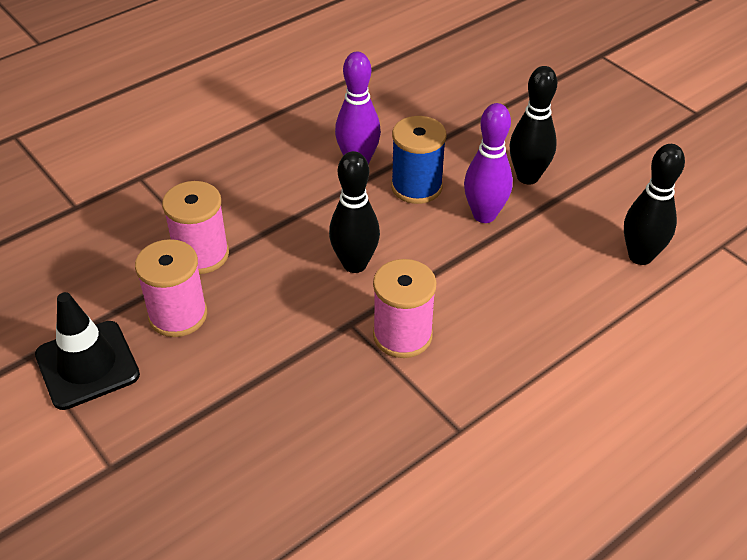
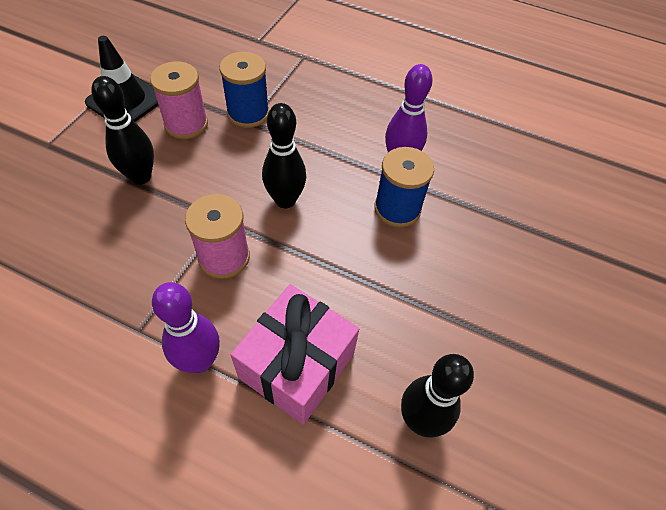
camera: 60 degrees right, 10 degrees up
(201, 255) = (248, 113): pink spool -> blue spool
(484, 215) = (394, 268): purple bowling pin -> purple bowling pin (199, 361)
(527, 177) = (466, 286): black bowling pin -> black bowling pin (141, 177)
(555, 317) = (297, 365): none -> pink gift

